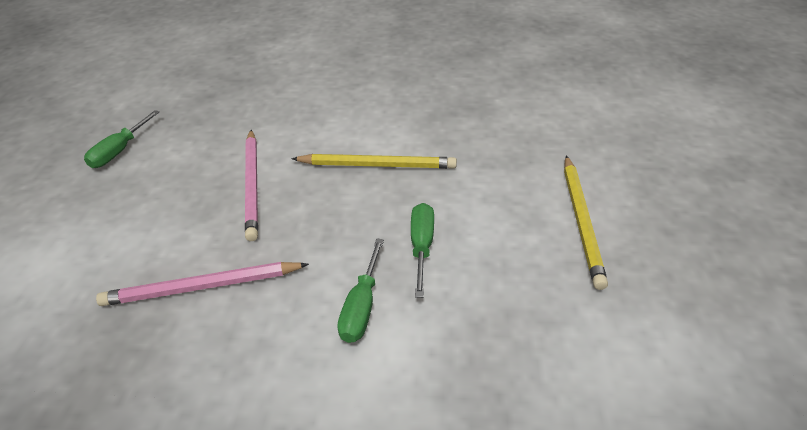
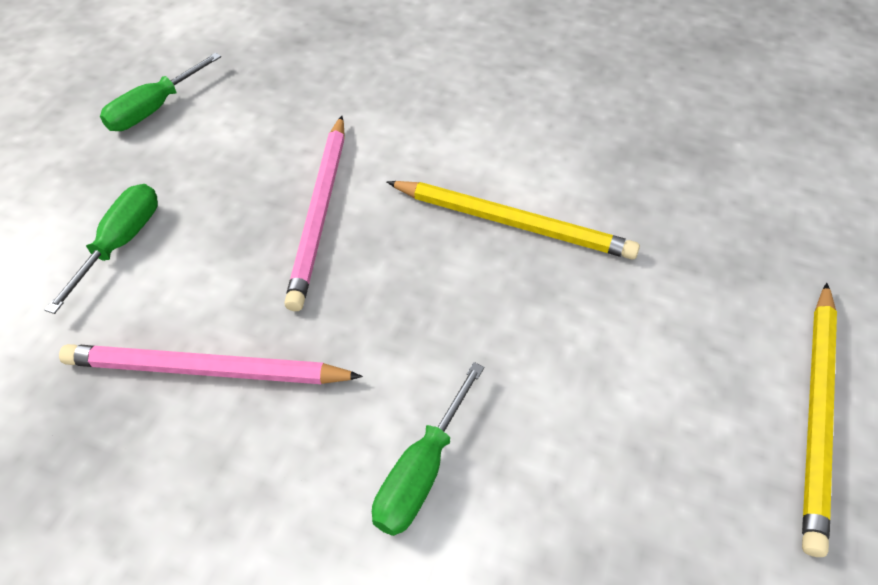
camera: 15 degrees right, 10 degrees up
(421, 247) = (541, 390): green screwdriver -> green screwdriver (120, 244)

